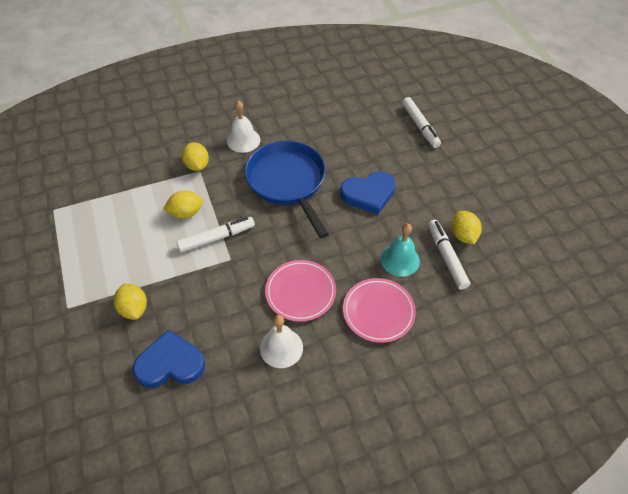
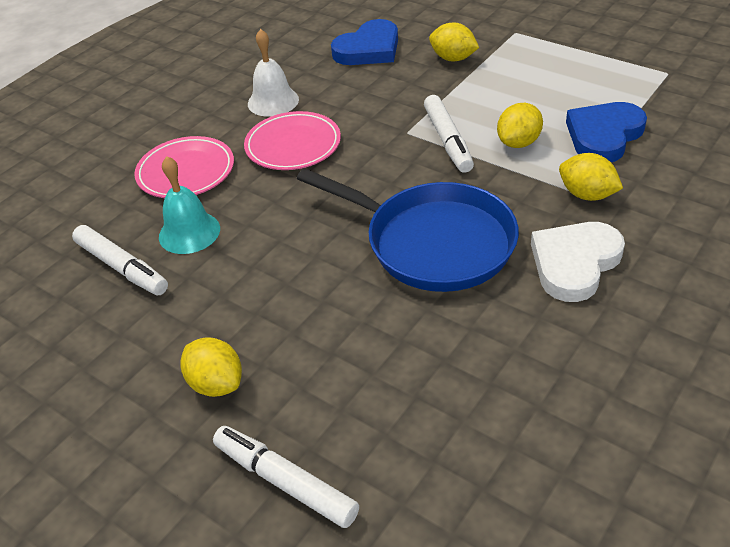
camera: 150 degrees right, 10 degrees down
(216, 238) = (448, 140): white marker -> white marker turned 45 degrees counterclockwise
(243, 140) = (574, 263): white bell -> white heart
(368, 194) = (294, 291): blue heart -> blue heart (604, 136)
(463, 235) = (106, 309): yellow lemon -> yellow lemon (216, 383)

